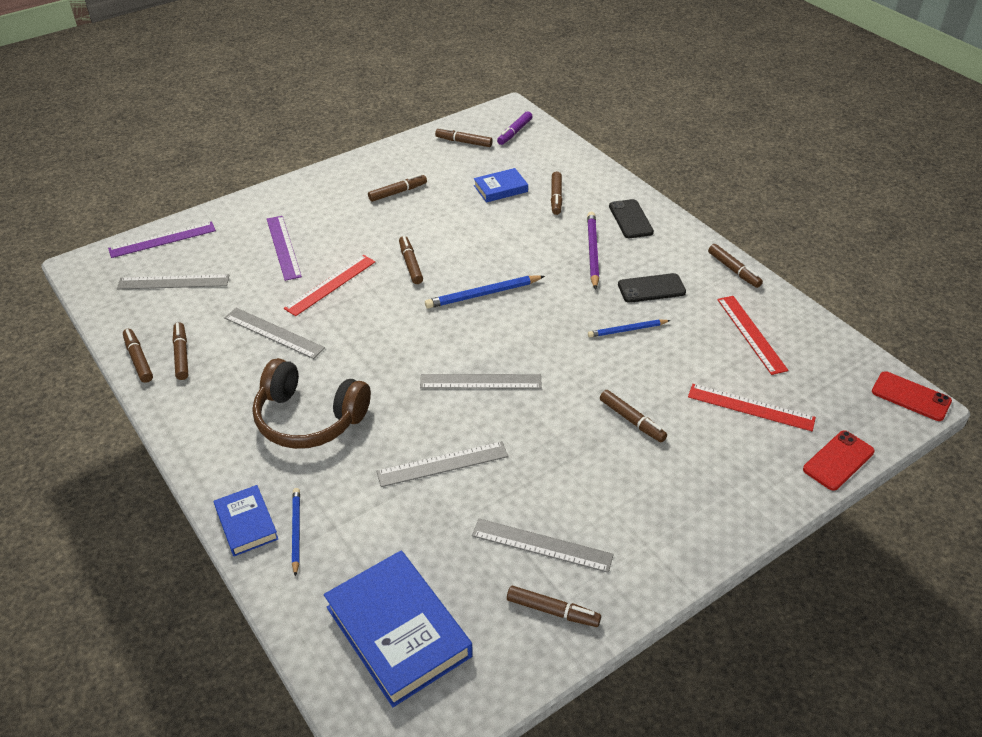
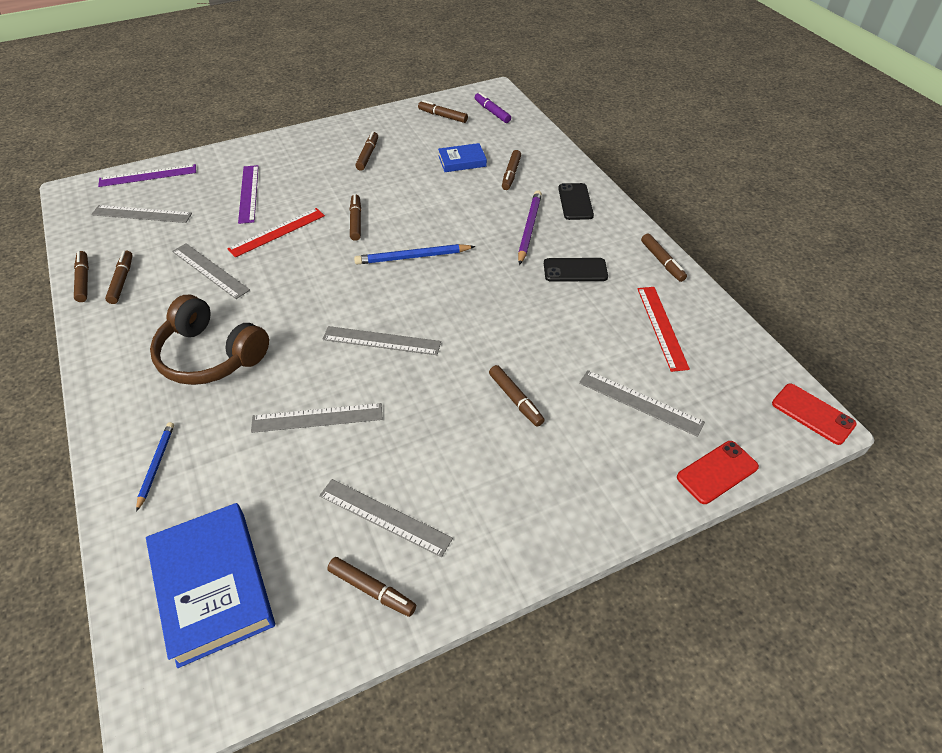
camera: 10 degrees right, 5 degrees up
(246, 523) = (114, 450): blue book -> none
(398, 192) = (367, 155): brown marker -> brown marker turned 60 degrees counterclockwise
(514, 132) = (492, 112): purple marker -> purple marker turned 105 degrees clockwise
(627, 330) = (539, 308): blue pencil -> none
(750, 407) = (640, 402): red ruler -> grey ruler

